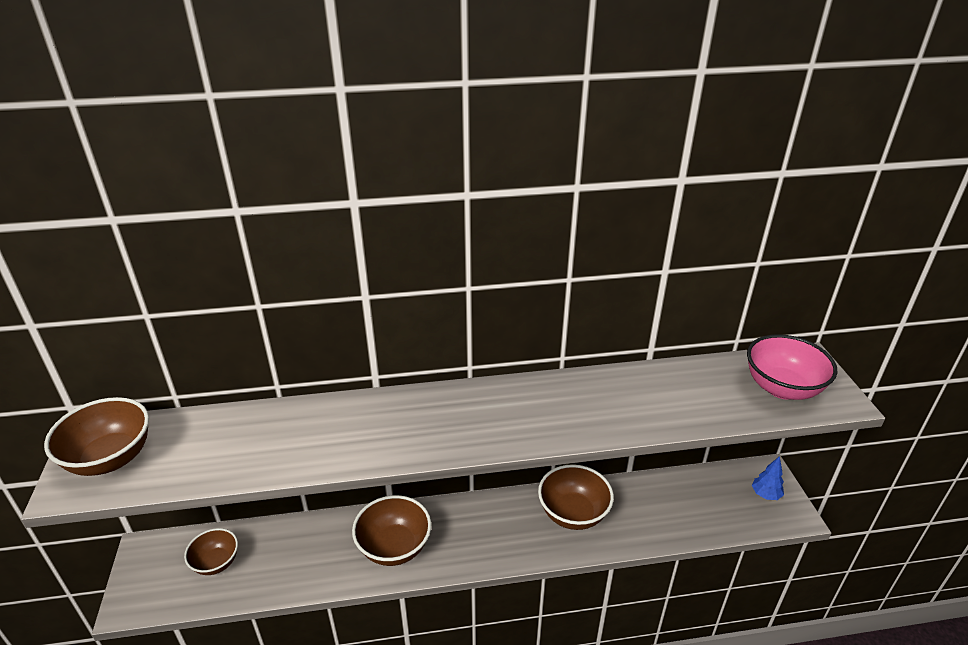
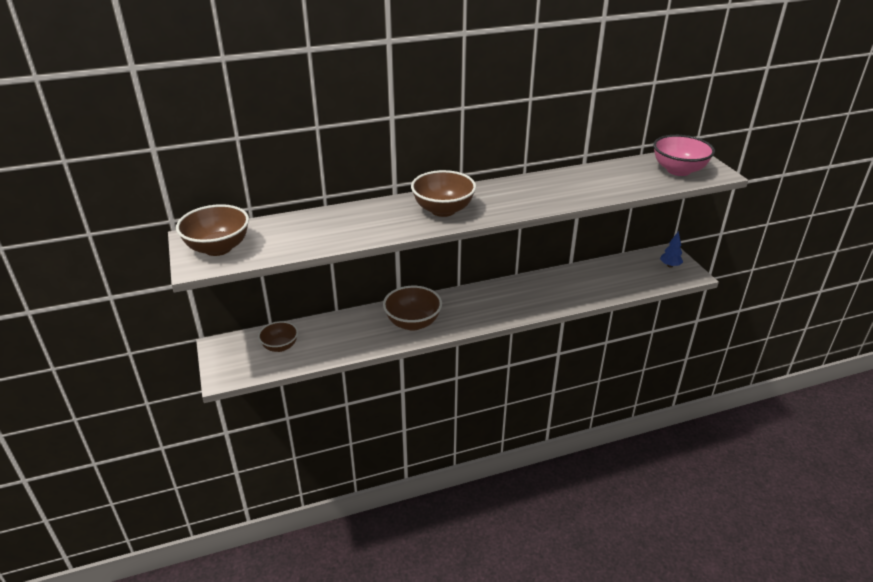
camera: 10 degrees left, 0 degrees up
(573, 514) = (537, 290): brown bowl -> brown bowl (443, 210)

